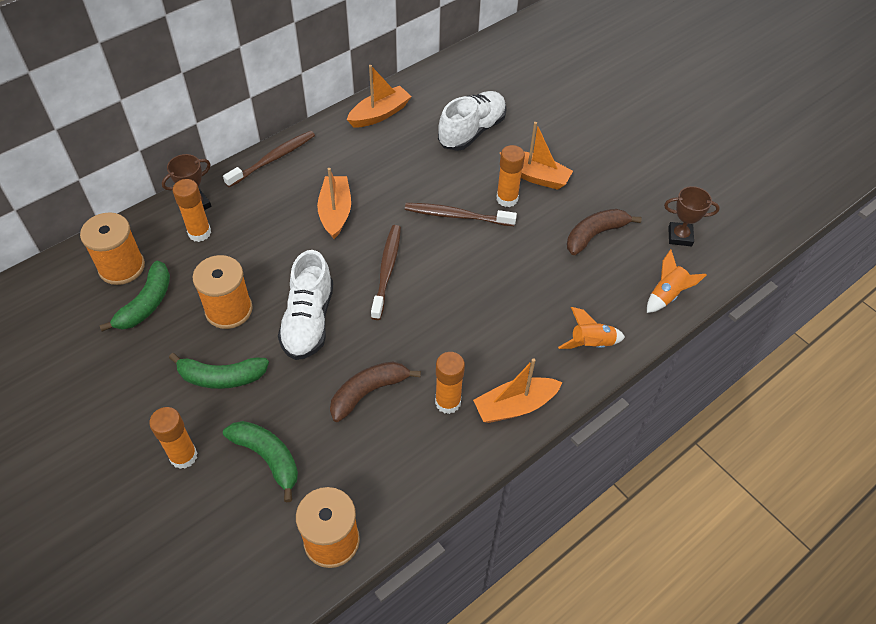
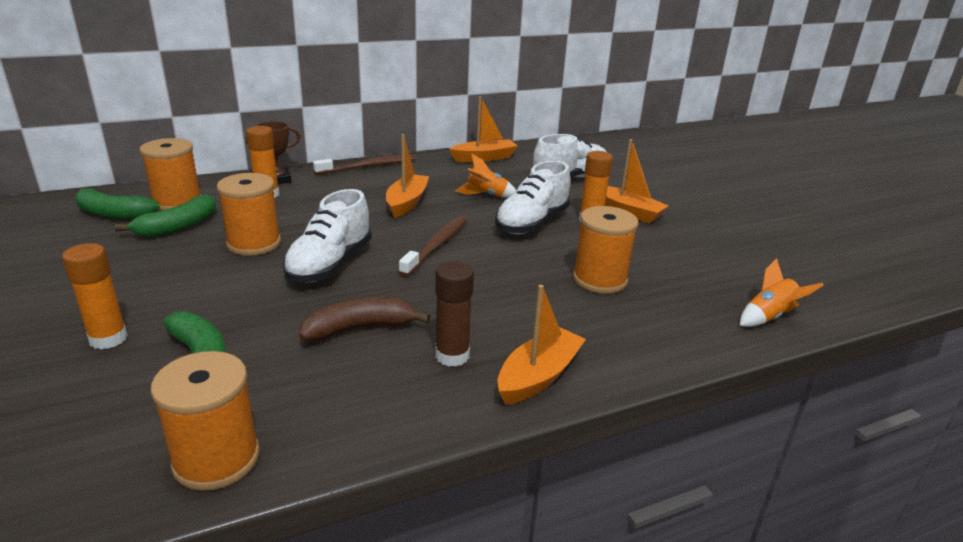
camera: 15 degrees right, 25 degrees down
(221, 377) = (205, 287): green banana -> green banana (113, 214)
(448, 402) = (452, 356): orange glue stick -> brown glue stick
(457, 216) = (532, 223): brown toothbrush -> white shoe
(515, 406) = (538, 376): orange boat -> orange boat turned 135 degrees clockwise
(533, 282) = (599, 279): none -> orange spool
(590, 344) = (658, 340): orange rocket -> orange rocket (486, 195)
(595, 235) = (685, 258): brown banana -> none
(680, 236) = (790, 276): brown trophy -> none

